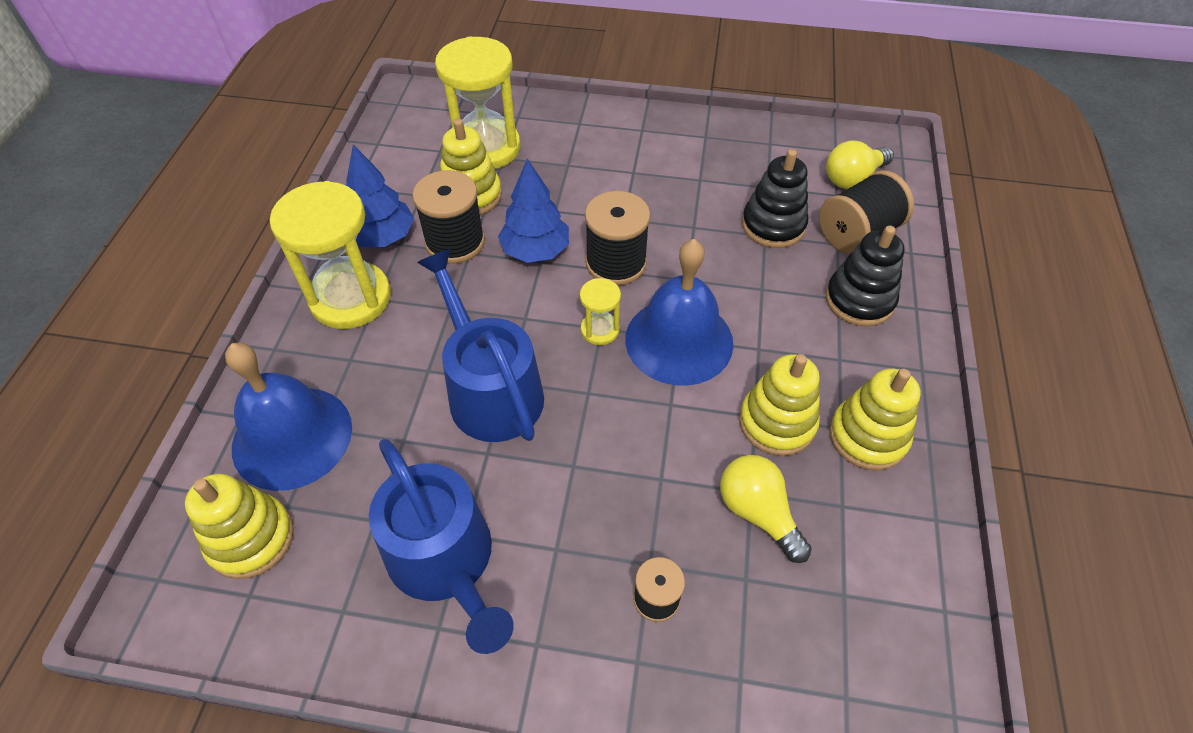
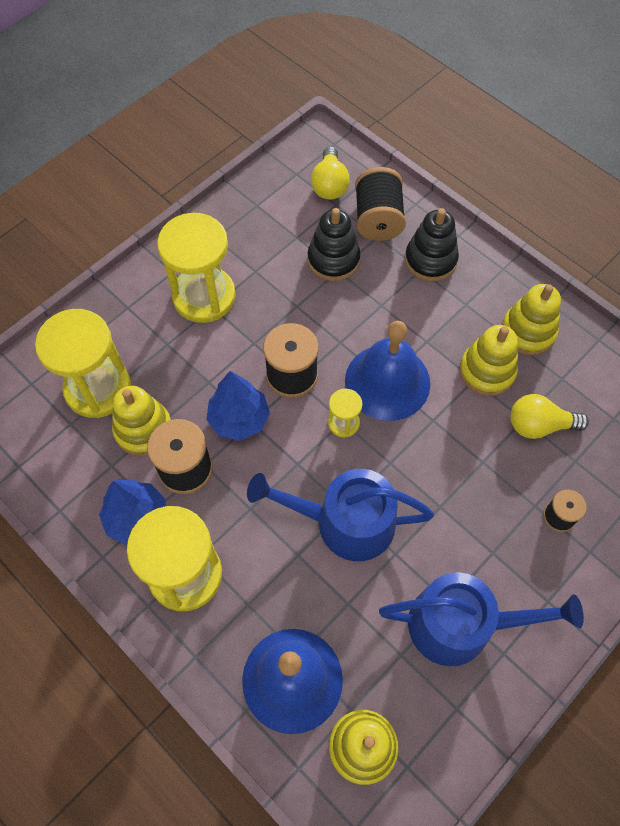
camera: 55 degrees left, 10 degrees up
(638, 161) = (204, 296): none -> yellow hourglass

